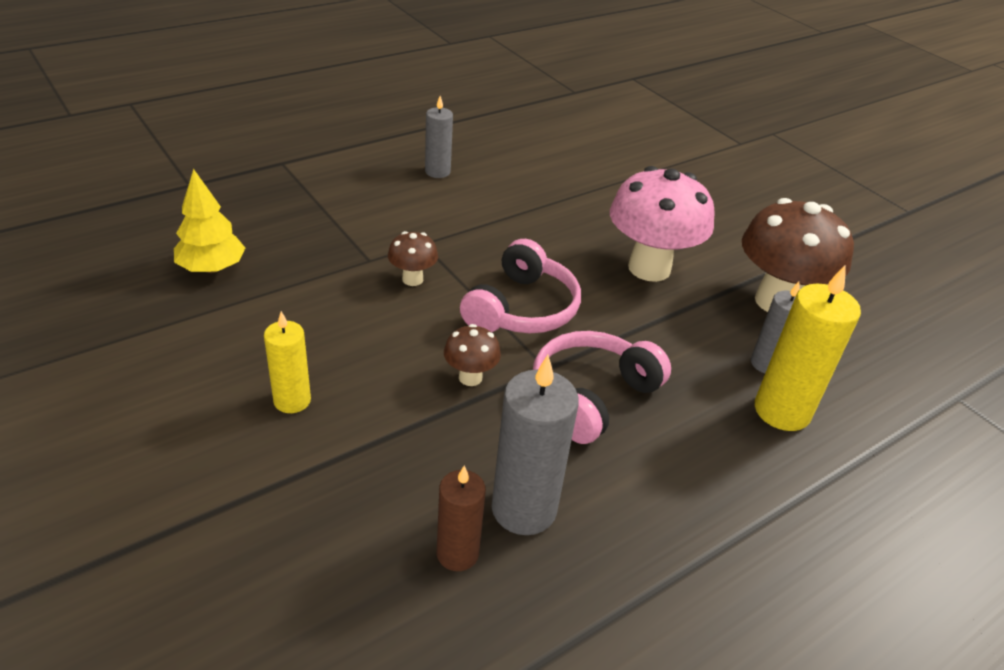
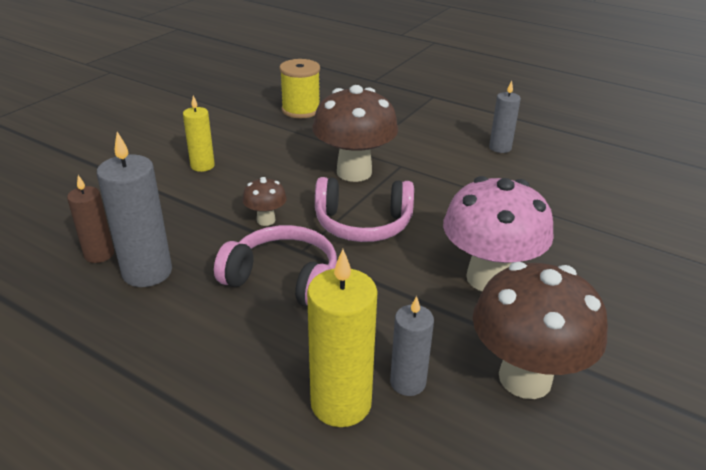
camera: 70 degrees right, 5 degrees down
(212, 268) = (301, 110): yellow tree -> yellow spool
(412, 279) = (354, 172): brown mushroom -> brown mushroom, size x2.14

